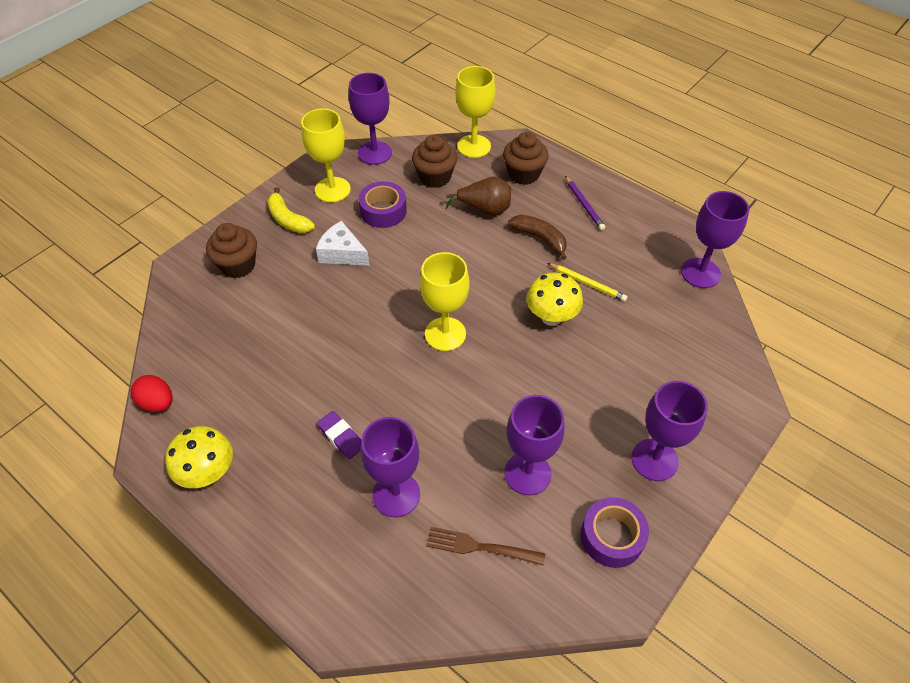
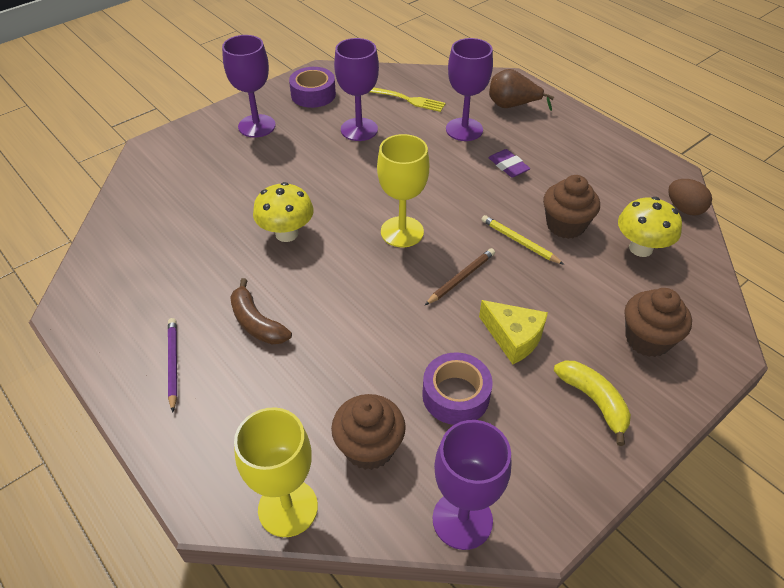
camera: 170 degrees left, 5 degrees down
(157, 403) = (684, 209): red egg -> brown egg
(208, 473) = (618, 157): yellow mushroom -> yellow mushroom (640, 248)
(332, 190) = (532, 447): yellow goblet -> none
(342, 253) = (513, 337): white cheese -> yellow cheese
(385, 295) = (461, 278): none -> brown pencil
(479, 547) = (407, 99): brown fork -> yellow fork
(485, 209) = (311, 376): brown pear -> brown pear (512, 106)
(523, 174) = (231, 432): brown cupcake -> brown cupcake (565, 225)
(587, 284) = (230, 261): yellow pencil -> yellow pencil (519, 241)
(700, 273) = (99, 256): purple goblet -> none

